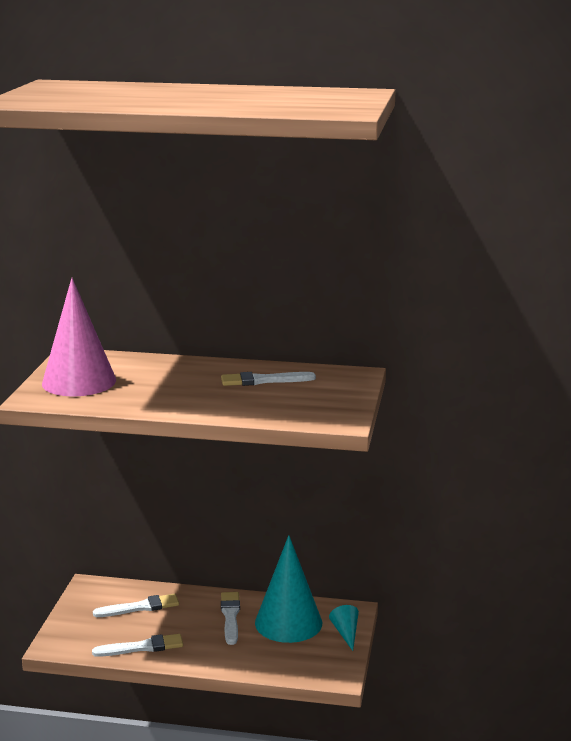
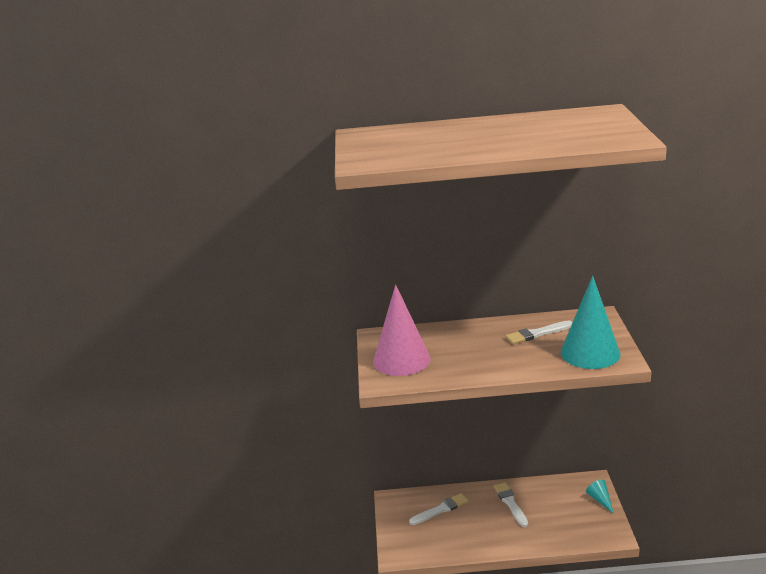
camera: 10 degrees left, 5 degrees up
(142, 647) = (462, 543): white brush -> none
(288, 622) = (555, 500): turquoise cone -> turquoise cone (590, 353)

